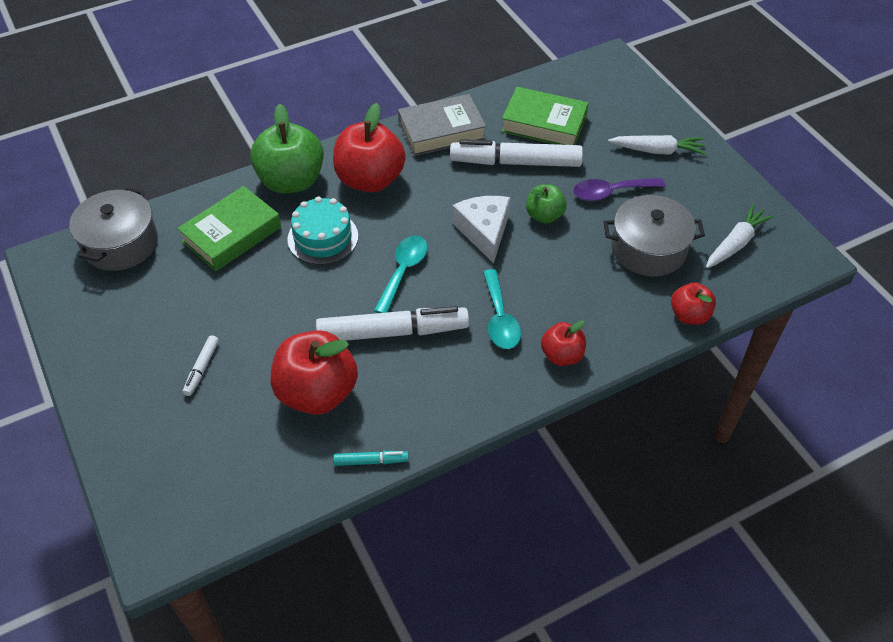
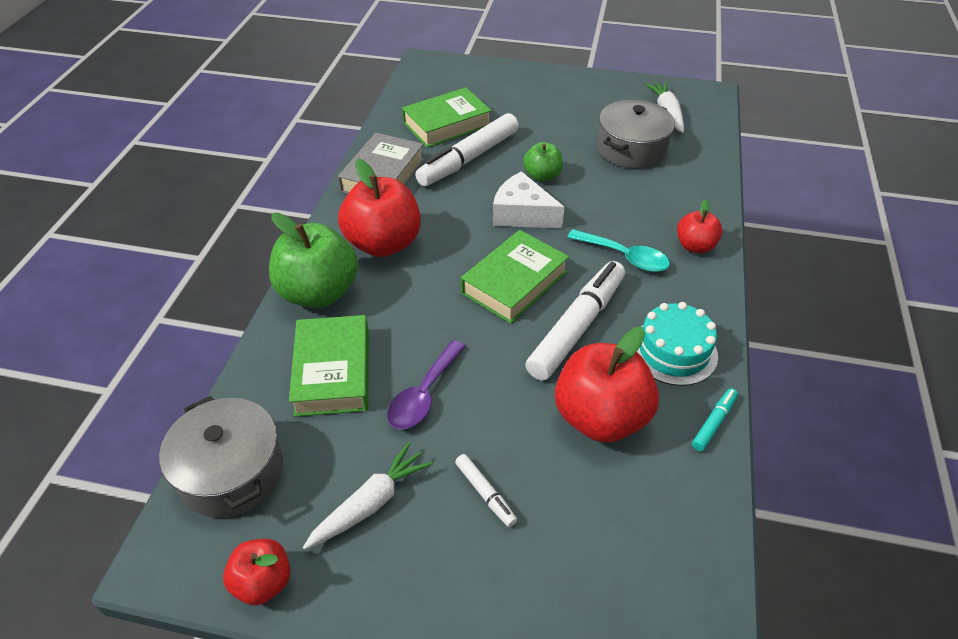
camera: 50 degrees left, 5 degrees down
(323, 237) = (415, 310): turquoise cake -> turquoise cake (673, 351)
(403, 272) = (514, 282): turquoise spoon -> green book
(611, 192) = (556, 134): purple spoon -> purple spoon (424, 394)
(657, 151) = (541, 94): white carrot -> white carrot (370, 503)
(689, 315) = (713, 167): red apple -> red apple (263, 582)

